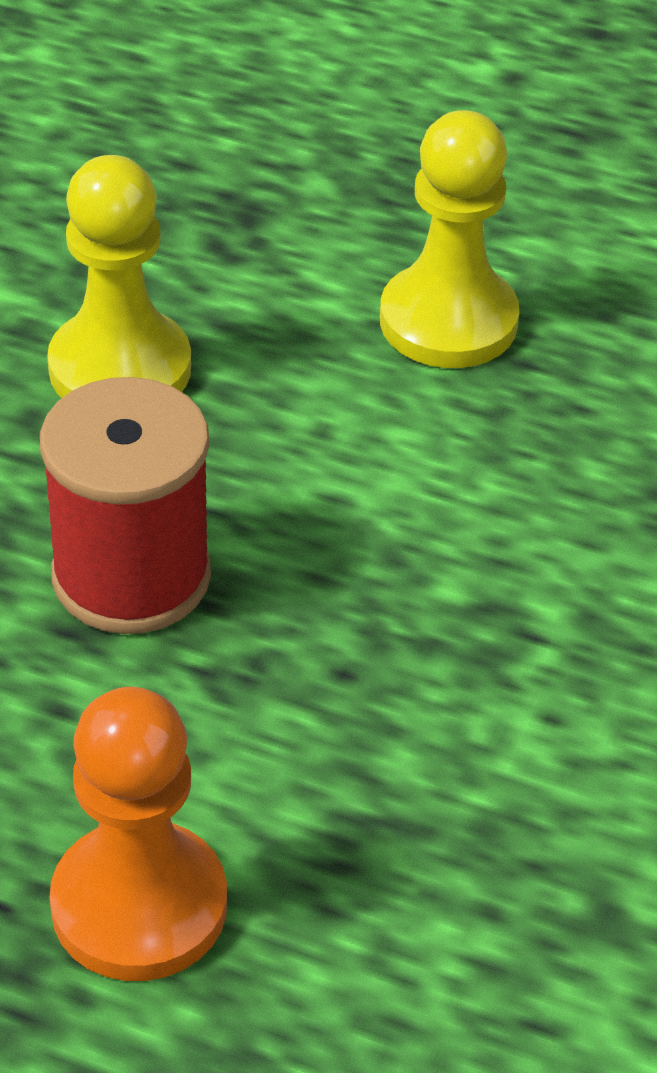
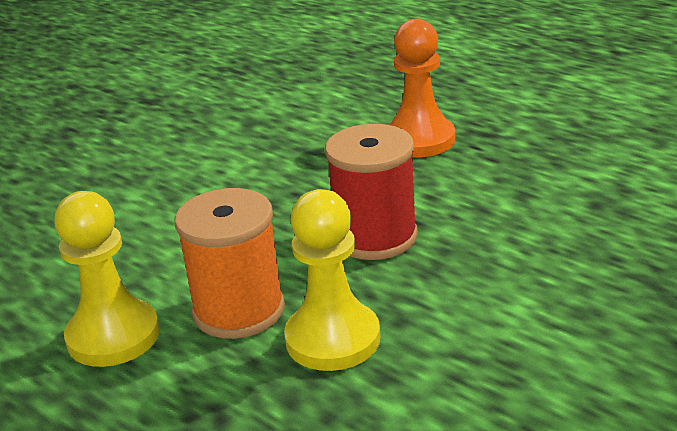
camera: 155 degrees left, 15 degrees down
(289, 391) = (239, 310): none -> orange spool

